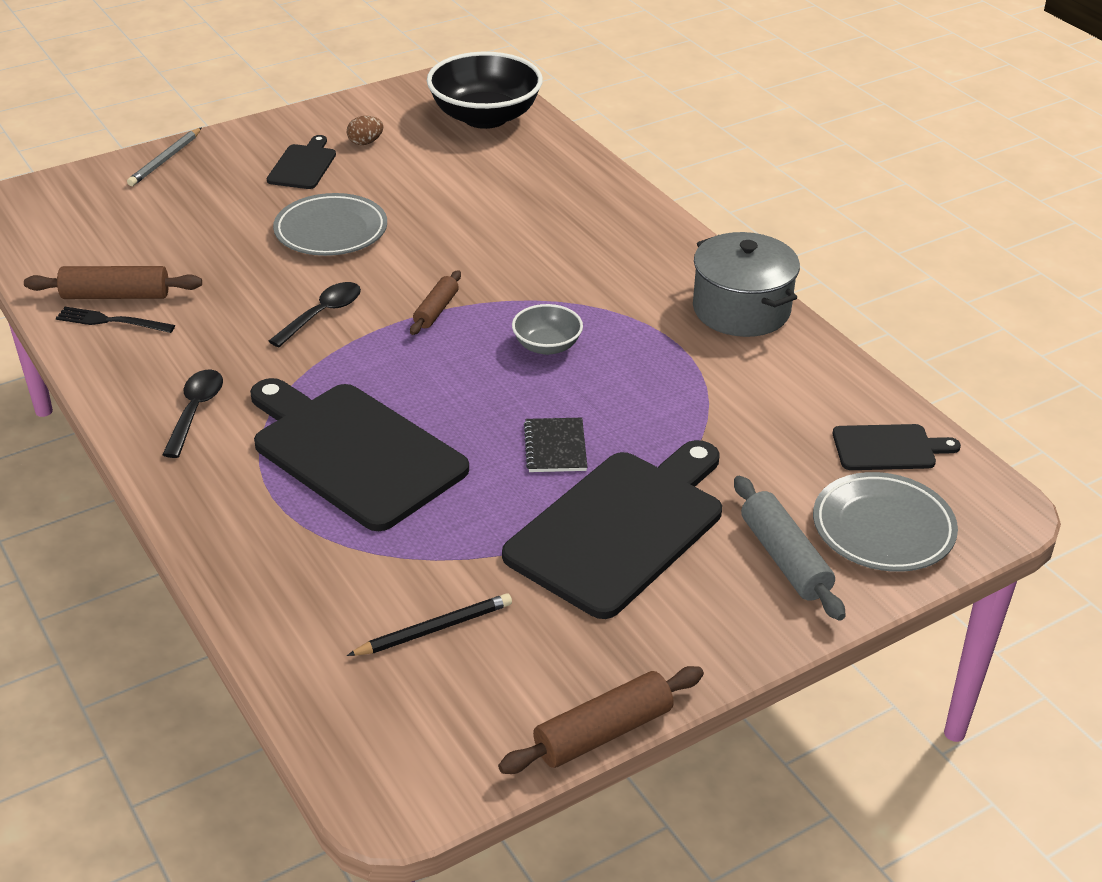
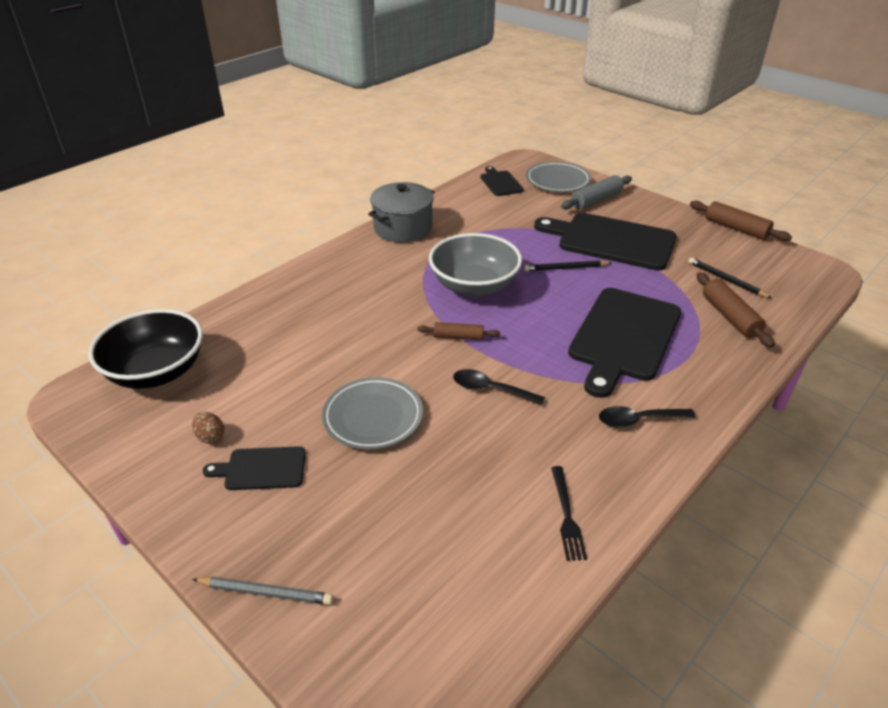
camera: 105 degrees left, 0 degrees up
(116, 296) = (529, 528): brown rolling pin -> brown rolling pin (730, 316)
(547, 346) = (474, 286): grey bowl -> grey bowl, size x1.99
(555, 447) = (565, 268): black notebook -> black pencil

